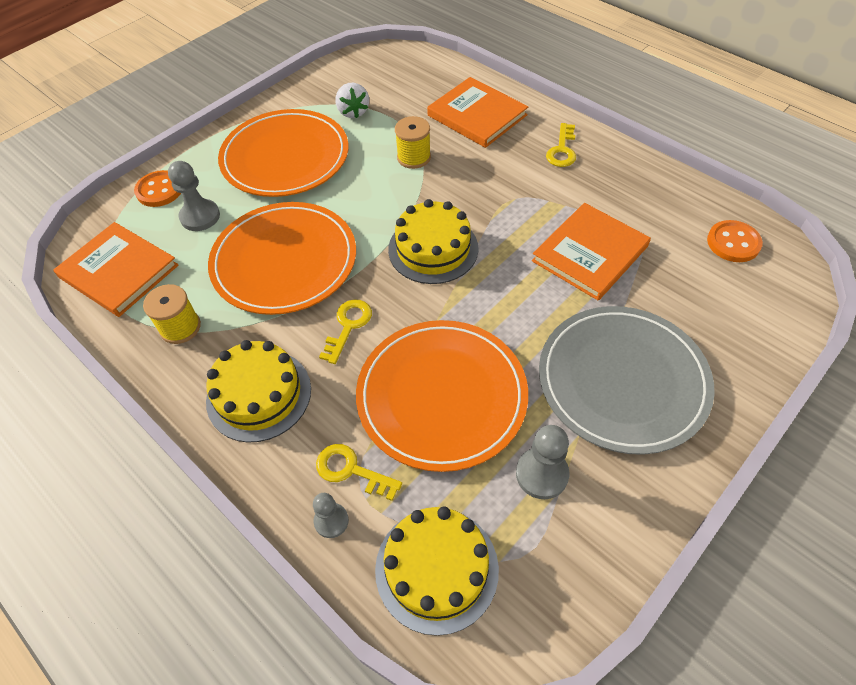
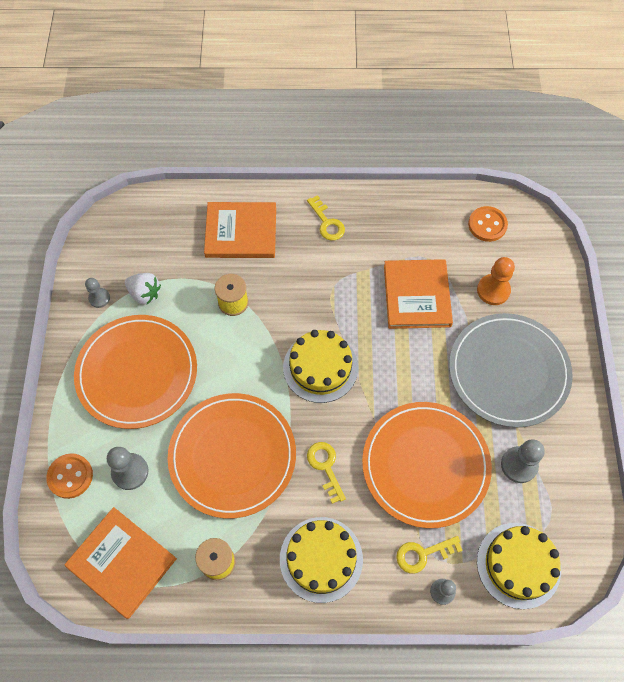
camera: 45 degrees left, 10 degrees up
(118, 272) = (122, 562): orange book -> orange book turned 45 degrees clockwise
(317, 95) = (99, 298): none -> grey pawn
(681, 300) = (493, 290): none -> orange pawn

